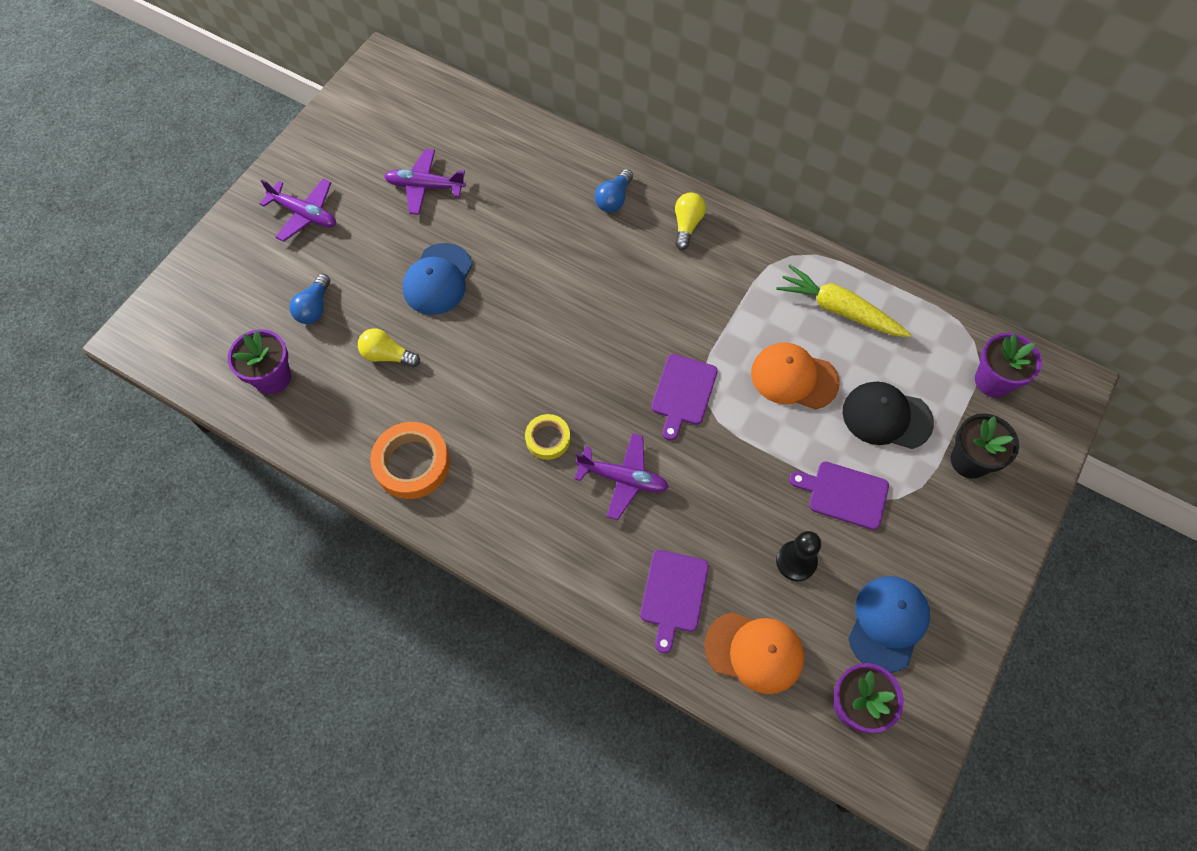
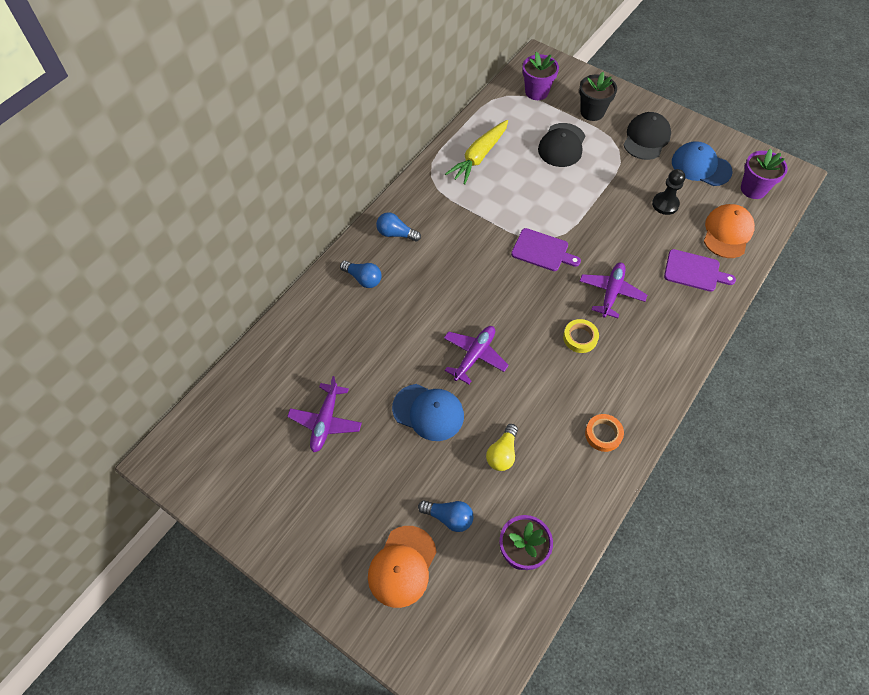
camera: 85 degrees left, 5 degrees down
(304, 214) = (340, 531): purple plane -> purple plane (474, 356)
(412, 463) = (603, 434): orange tape -> orange tape, size x0.60
(687, 225) = (396, 234): yellow light bulb -> blue light bulb
(794, 377) = (531, 188): orange cap -> orange cap (402, 566)
(844, 494) = (617, 174): purple cutting board -> none
(931, 541) = (646, 138): none -> black cap

